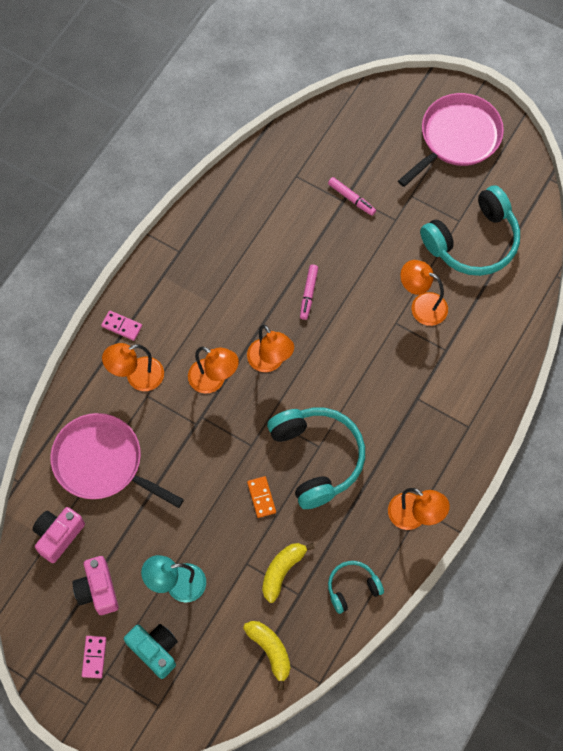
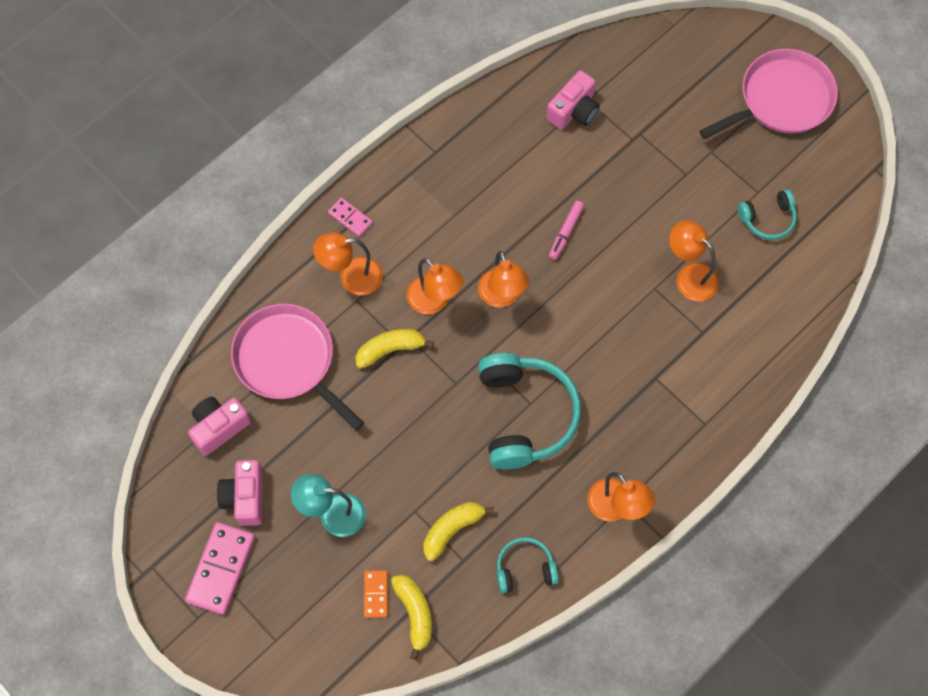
camera: 15 degrees right, 0 degrees up
(94, 657) = (221, 569): pink domino -> pink domino, size x1.83
(155, 650) = (288, 579): turquoise camera -> none
(187, 431) = (390, 349): none -> yellow banana
(261, 497) = (451, 443): orange domino -> orange domino (375, 594)
(287, 188) = (574, 110): none -> pink camera
(351, 198) = (643, 139): pink marker -> none
(473, 241) = (768, 219): turquoise headphones -> turquoise headphones, size x0.52

